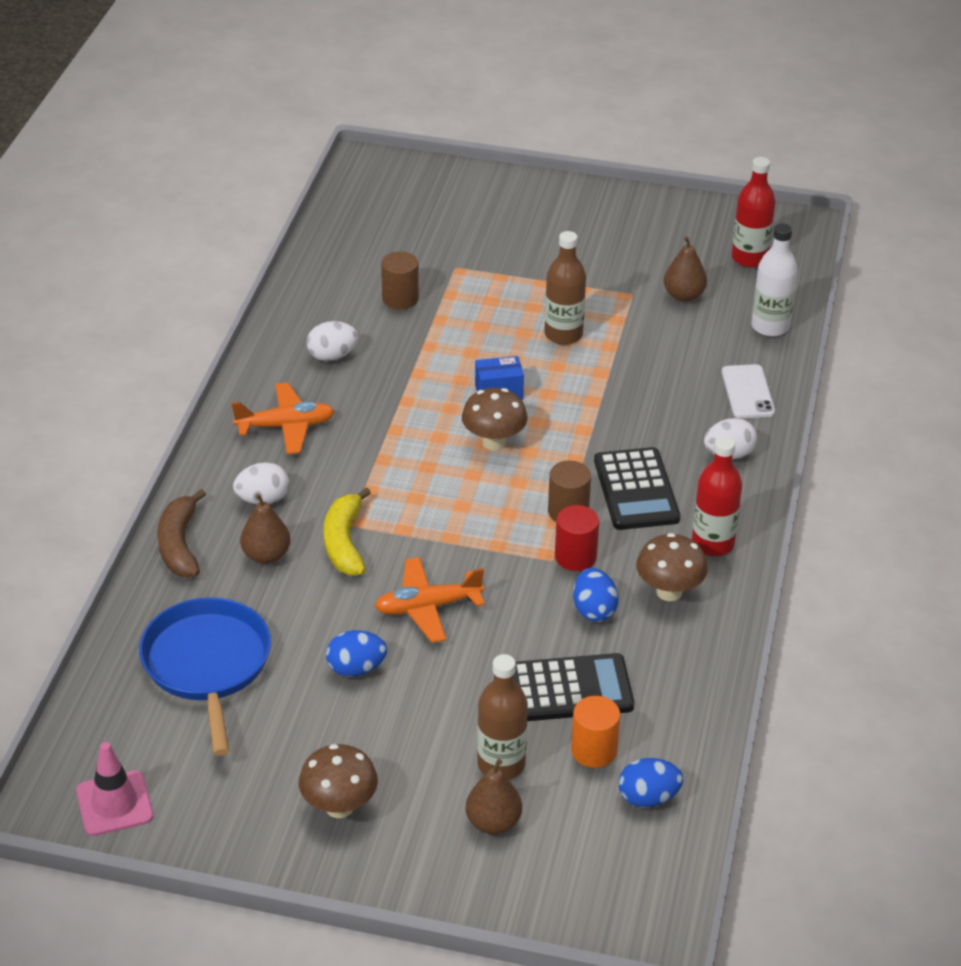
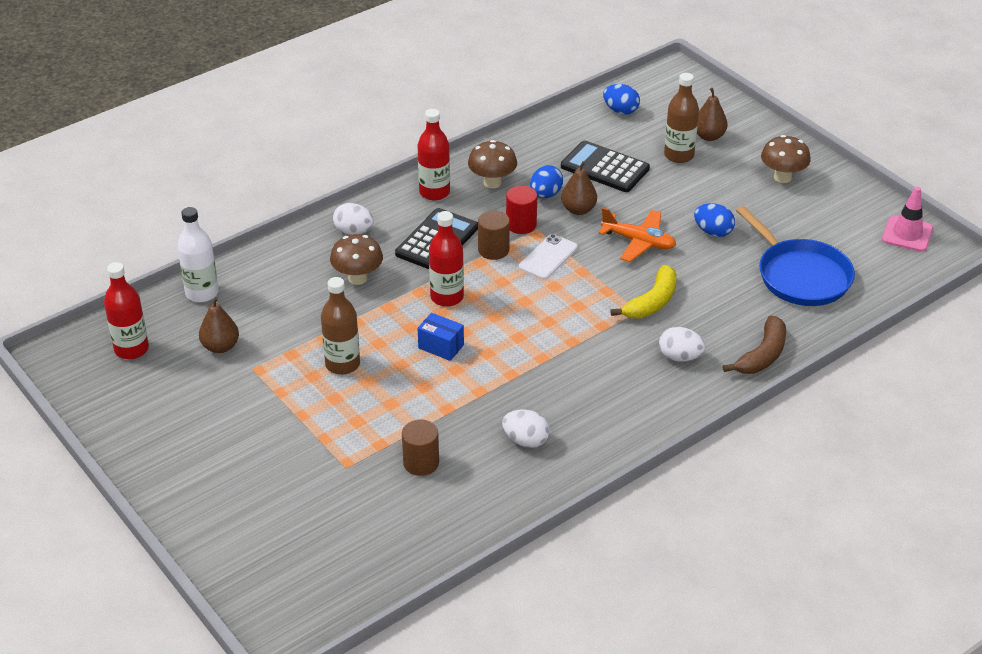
camera: 140 degrees left, 0 degrees up
(207, 664) = (800, 276): blue pan -> blue pan turned 60 degrees counterclockwise
(266, 555) = (710, 320): brown pear -> brown pear (578, 210)
(286, 426) = (615, 401): orange plane -> none
(494, 442) = (486, 314): brown mushroom -> brown mushroom (358, 278)
(551, 439) = (447, 297): none -> red bottle
(594, 750) = (624, 139): orange cylinder -> none
(747, 392) = (285, 260): white phone -> white phone (548, 257)

